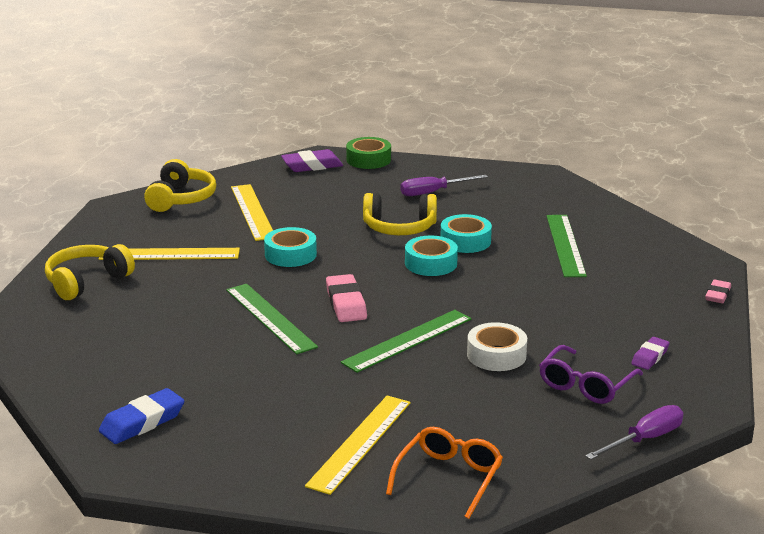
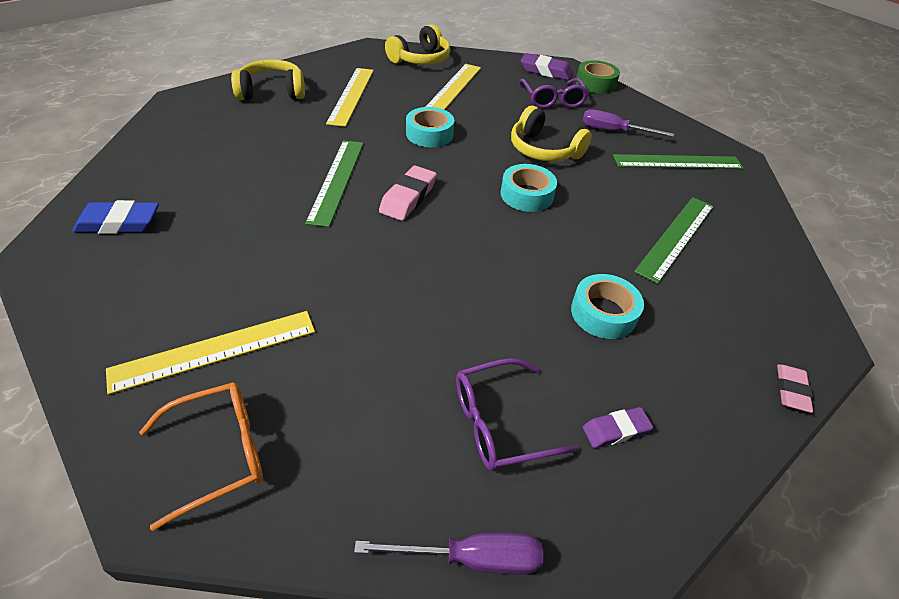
camera: 35 degrees right, 20 degrees up
(169, 254) = (351, 95): yellow ruler -> yellow ruler turned 60 degrees clockwise
(352, 187) = (552, 100): none -> purple glasses
(407, 340) = (405, 261): green ruler -> green ruler (677, 162)
(465, 241) = (584, 188): turquoise tape -> turquoise tape (603, 313)
(496, 355) = (459, 325): white tape -> none
(717, 295) = (791, 390): pink eraser -> pink eraser turned 45 degrees counterclockwise

